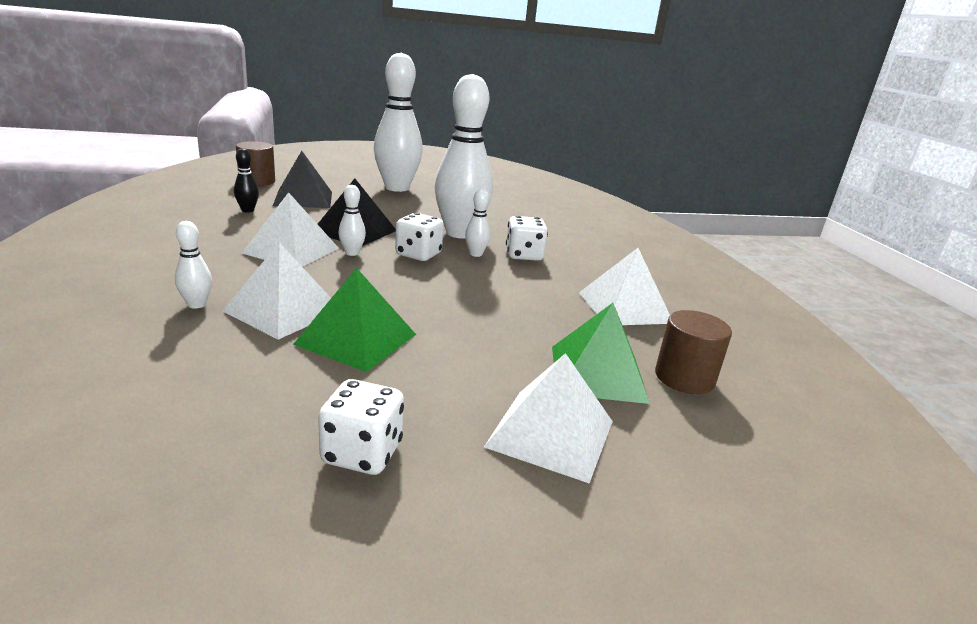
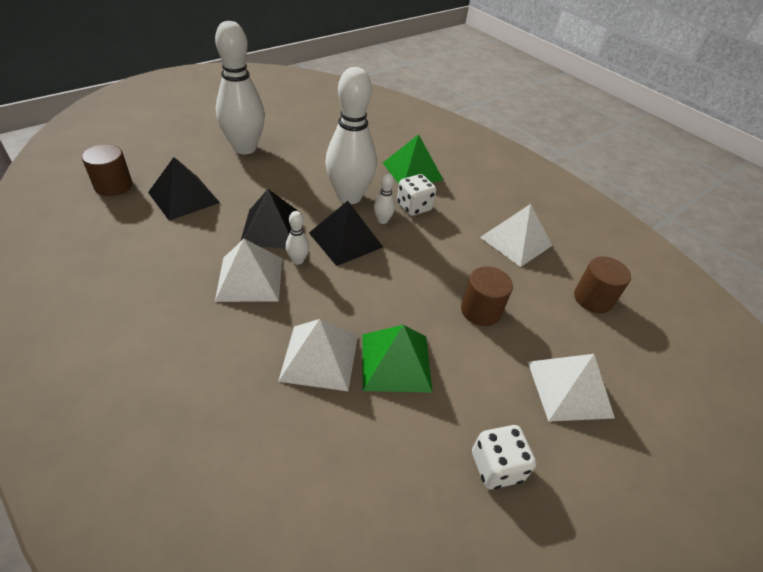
camera: 30 degrees left, 20 degrees up
(196, 304) = (251, 384): white bowling pin -> none
(247, 210) = (155, 237): black bowling pin -> none
(418, 254) = (345, 239): white dice -> black pyramid
(509, 338) = (480, 310): none -> brown cylinder
(597, 373) = (551, 319): green pyramid -> green pyramid (412, 171)

